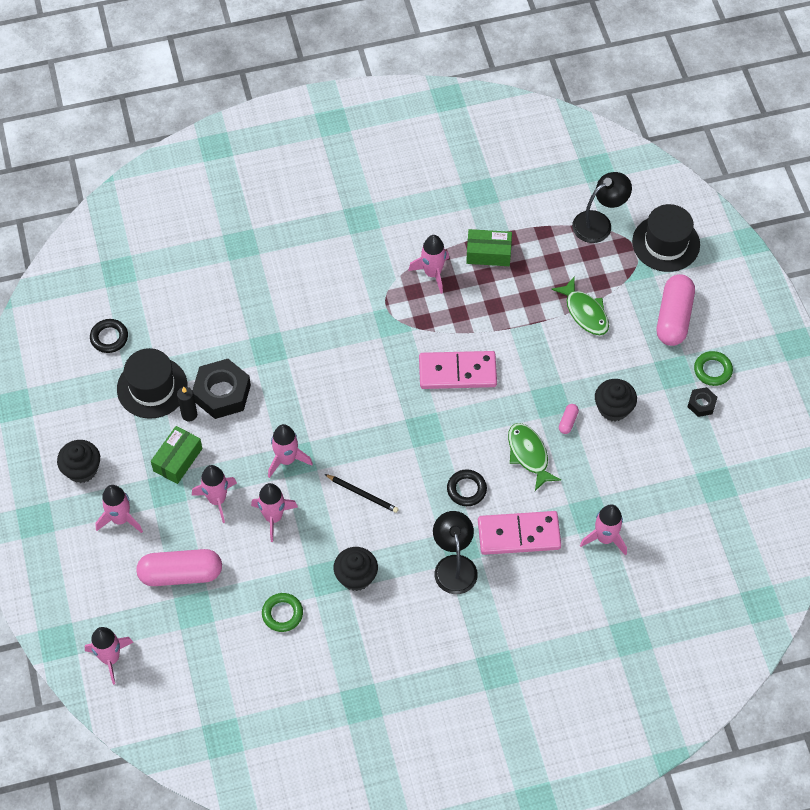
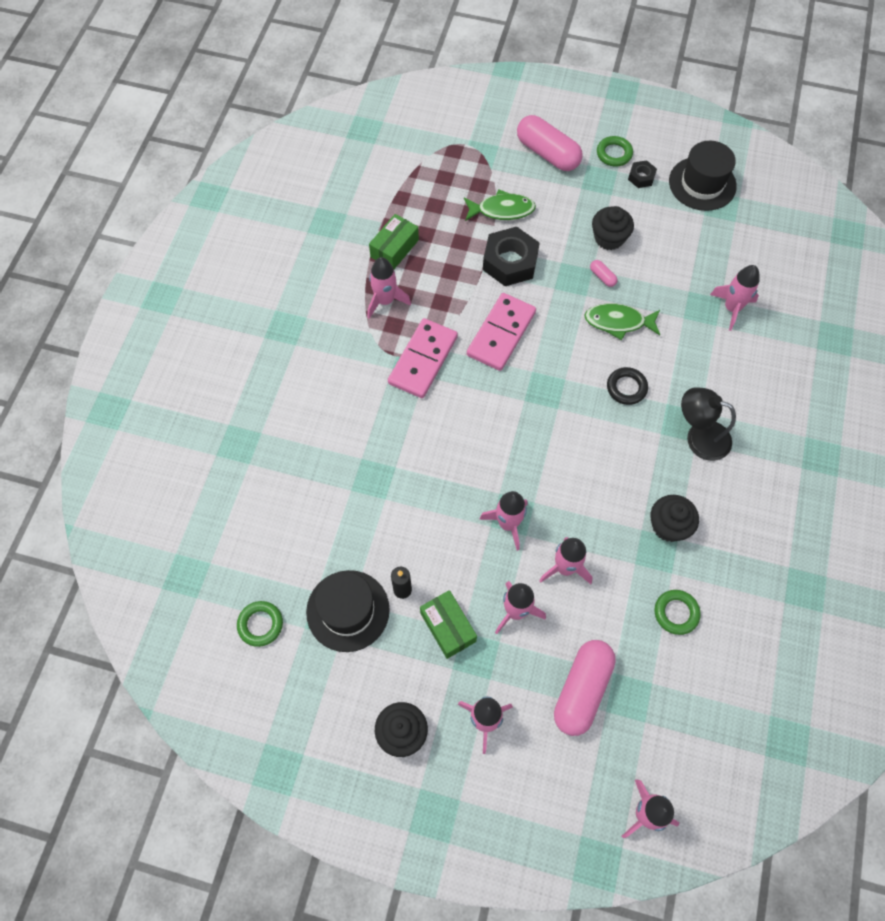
camera: 60 degrees left, 5 degrees up
(109, 338) = (260, 624): black ring -> green ring
(222, 393) = (397, 546): black nut -> black nut (510, 262)
(362, 494) = (583, 476): black pencil -> none
(519, 535) = (694, 370): pink domino -> pink domino (423, 360)
(599, 223) = (420, 156): black lamp -> none
(666, 243) = (473, 122): black hat -> black hat (702, 184)

